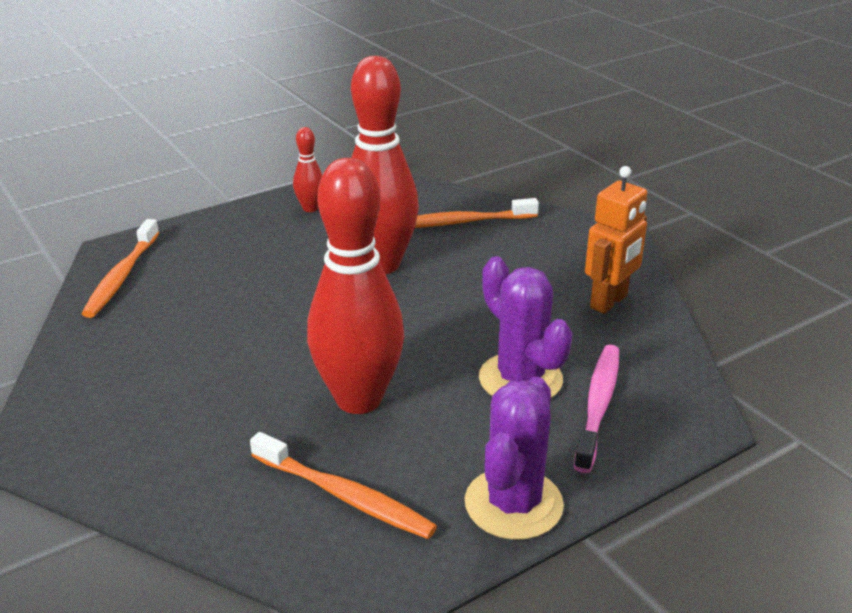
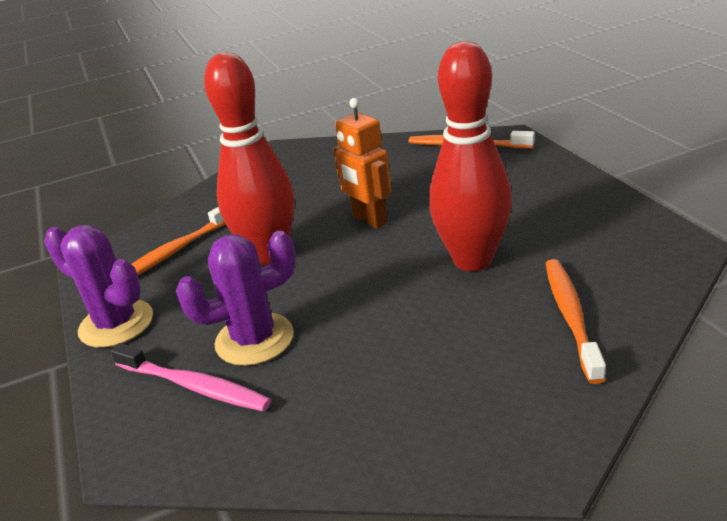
camera: 105 degrees right, 0 degrees up
(310, 208) = (594, 214): red bowling pin -> none
(609, 302) = (365, 425): orange robot -> orange robot (369, 220)

